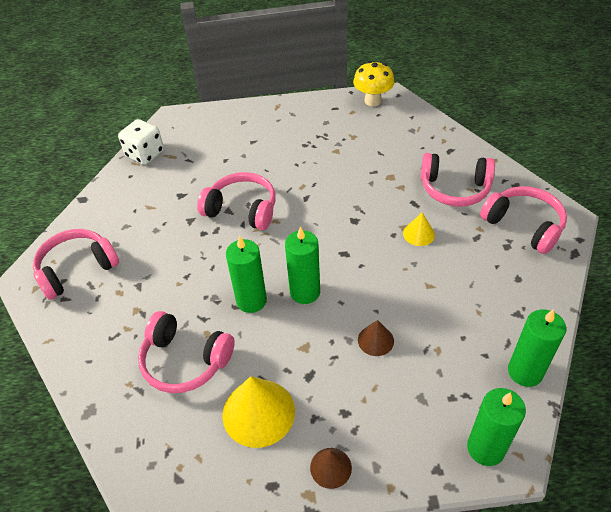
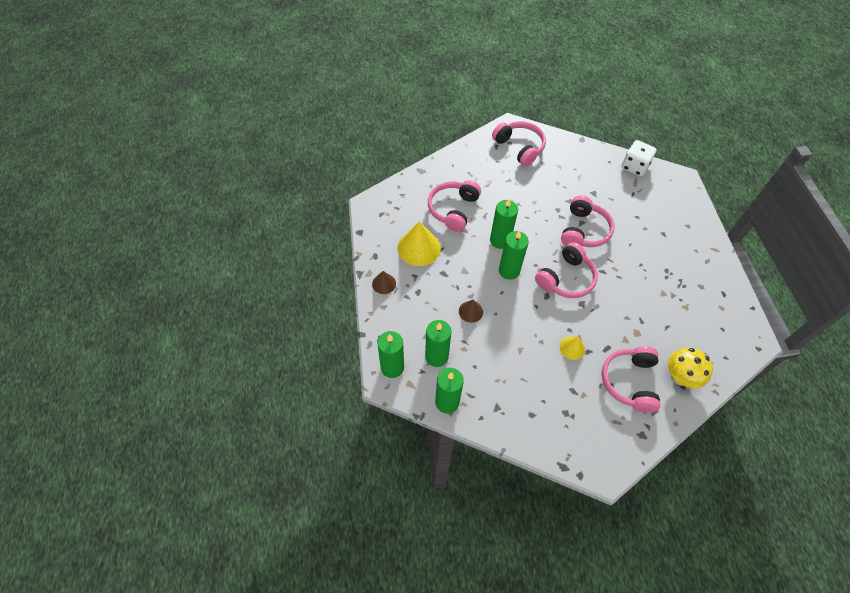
camera: 85 degrees right, 10 degrees up
(372, 101) = (742, 325): yellow mushroom -> yellow mushroom (679, 377)
(456, 385) = (436, 356): none -> green candle
(524, 225) = (591, 431): pink headphones -> pink headphones (566, 278)

